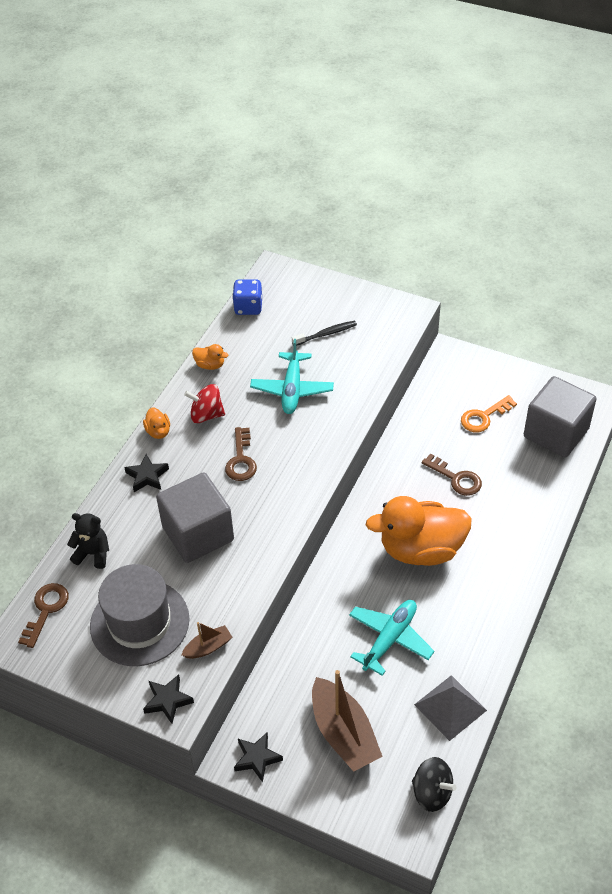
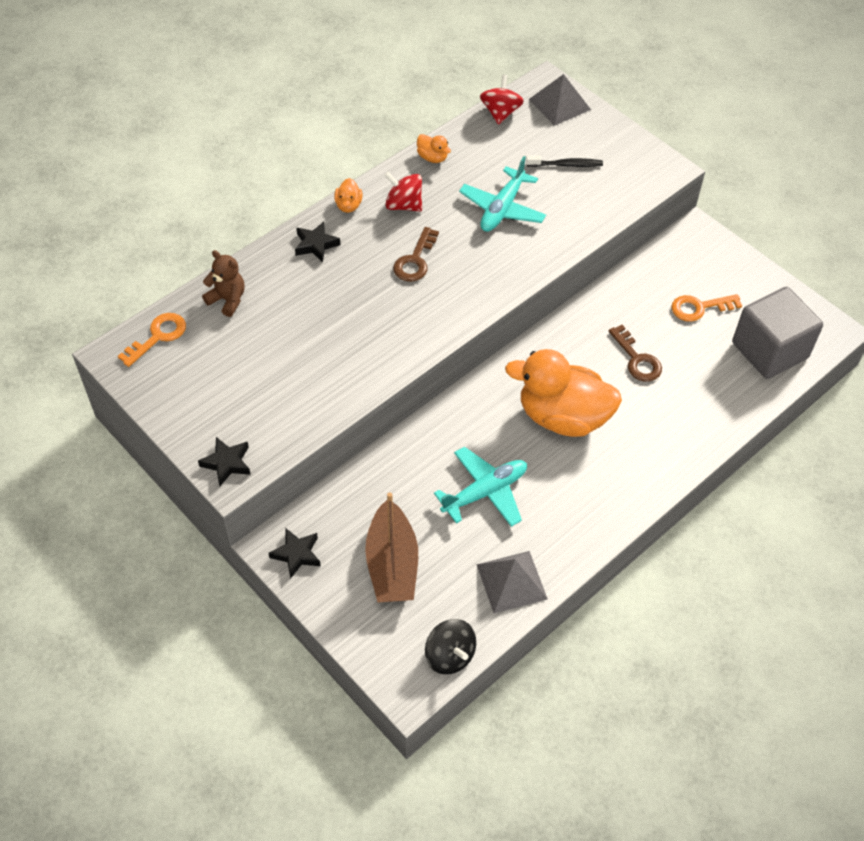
camera: 20 degrees right, 5 degrees up
(46, 610) = (158, 336): brown key -> orange key
(93, 553) = (227, 300): black teddy bear -> brown teddy bear
(139, 622) = (238, 380): grey hat -> none
(198, 534) = (336, 317): grey cube -> none
(208, 647) = (290, 428): brown boat -> none
(248, 307) = (500, 113): blue dice -> red spinning top
(294, 284) = (559, 104): none -> grey pyramid

